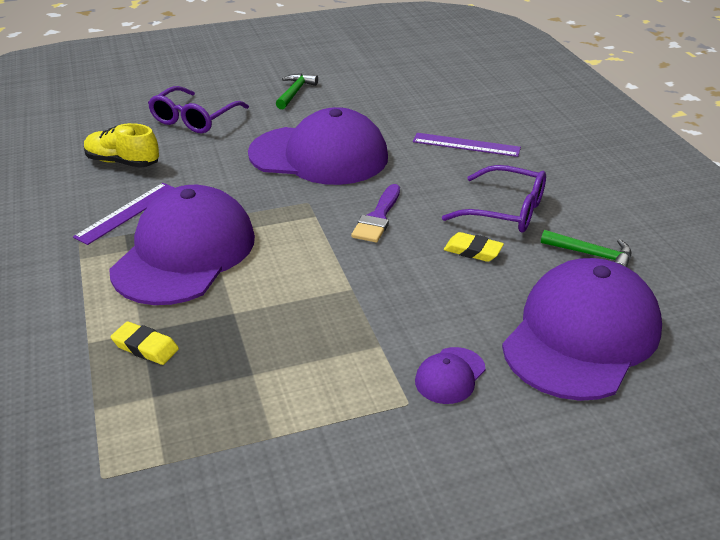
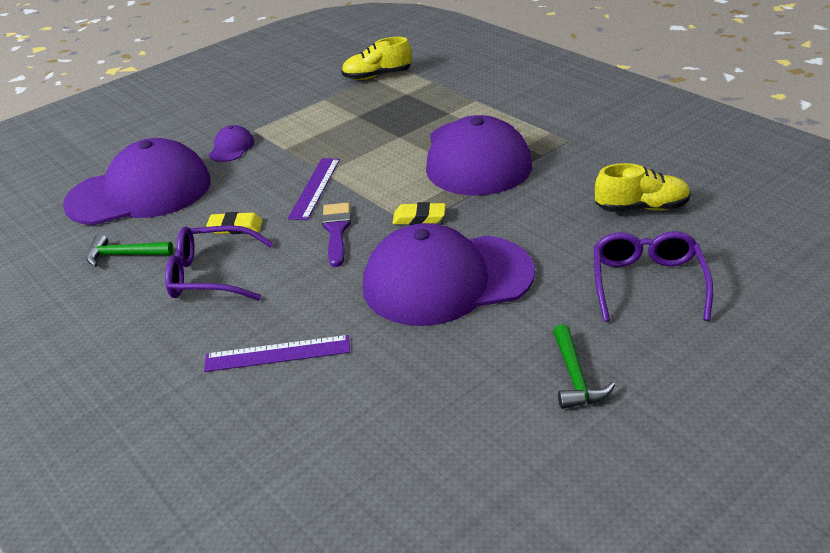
camera: 160 degrees right, 0 degrees up
(127, 212) = (565, 169): purple ruler -> purple ruler (315, 188)
(145, 347) = (437, 108): yellow eraser -> yellow eraser (419, 218)
(153, 467) = (377, 76): none -> yellow shoe
(581, 335) = (140, 192): purple cap -> purple cap turned 120 degrees counterclockwise

